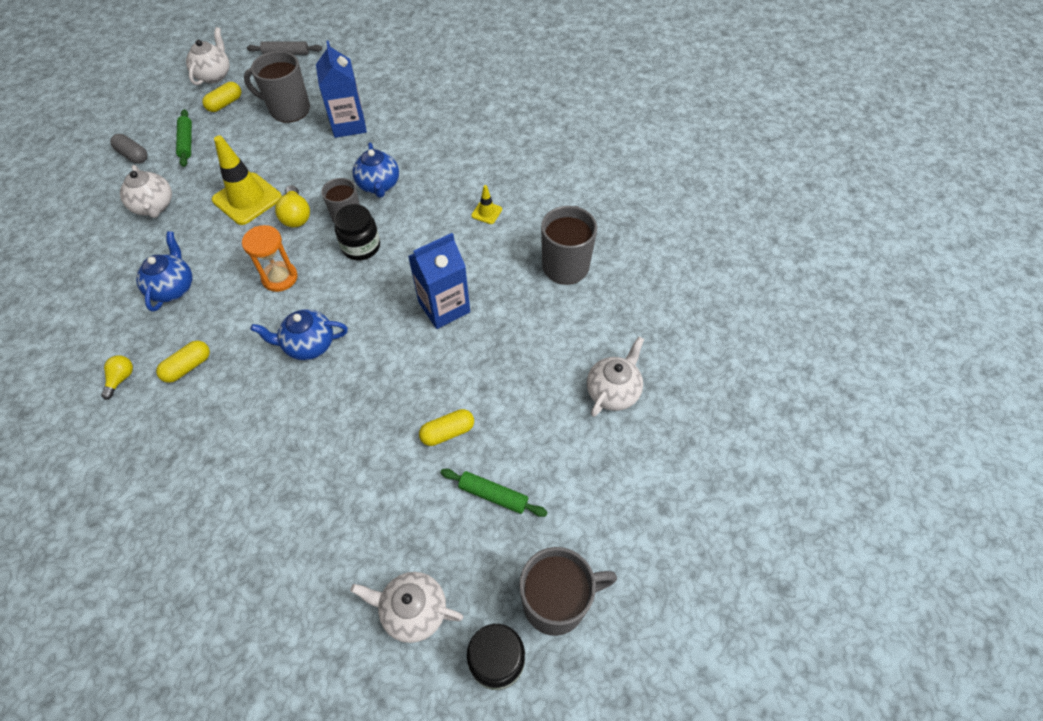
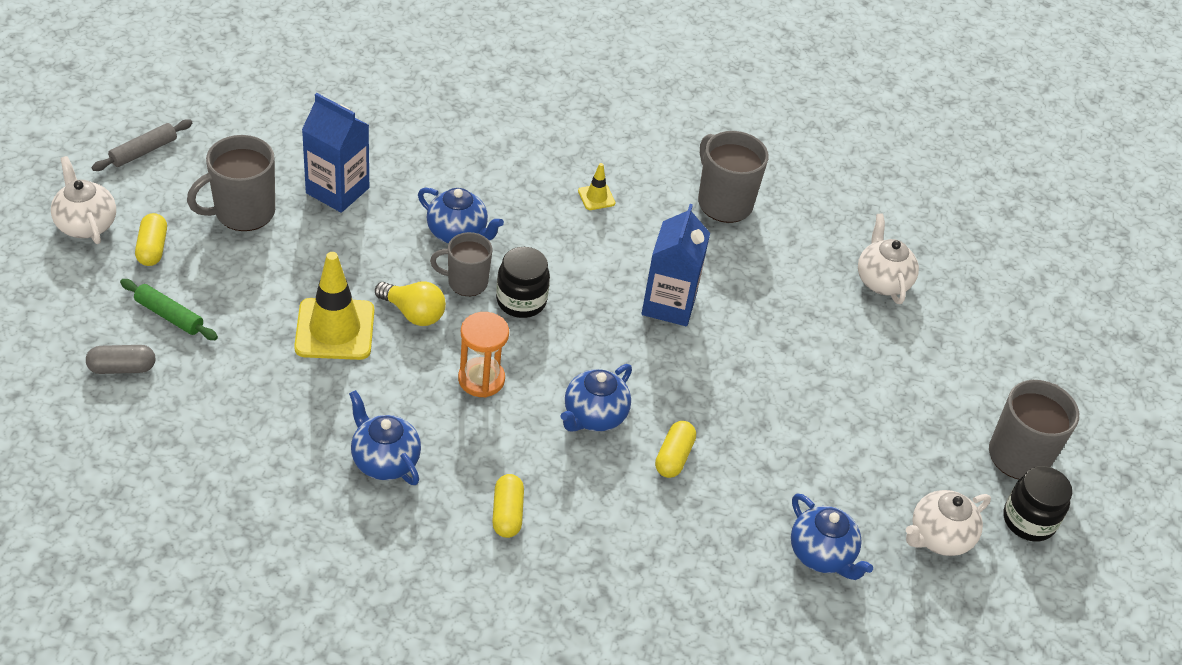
camera: 50 degrees left, 10 degrees down
(121, 379) = (456, 570): yellow light bulb -> none
(154, 207) = (237, 402): white teapot -> none
(320, 550) = (822, 555): none -> blue teapot
(447, 432) = (802, 399): yellow capsule -> yellow capsule (674, 457)
(493, 495) = (892, 418): green rolling pin -> none

